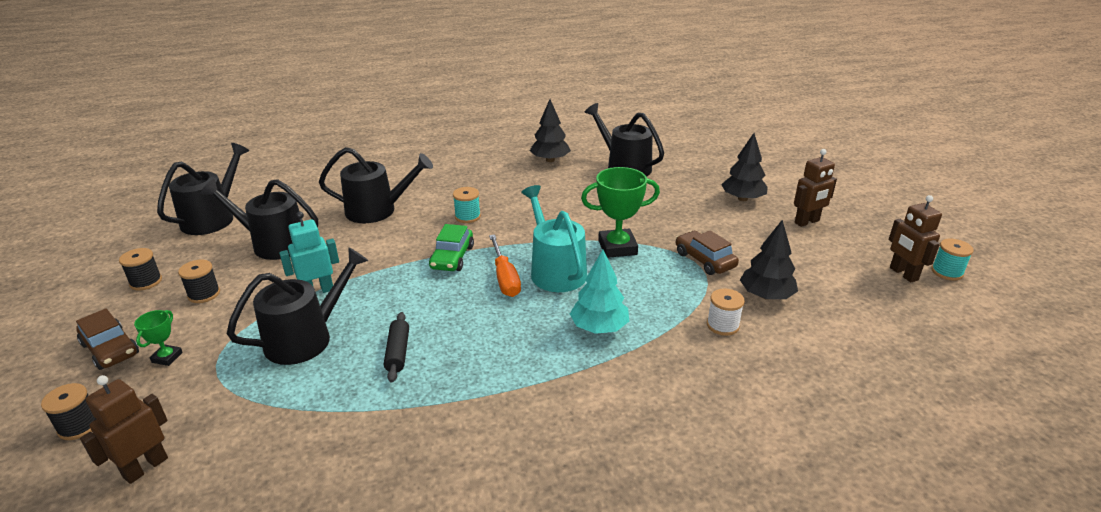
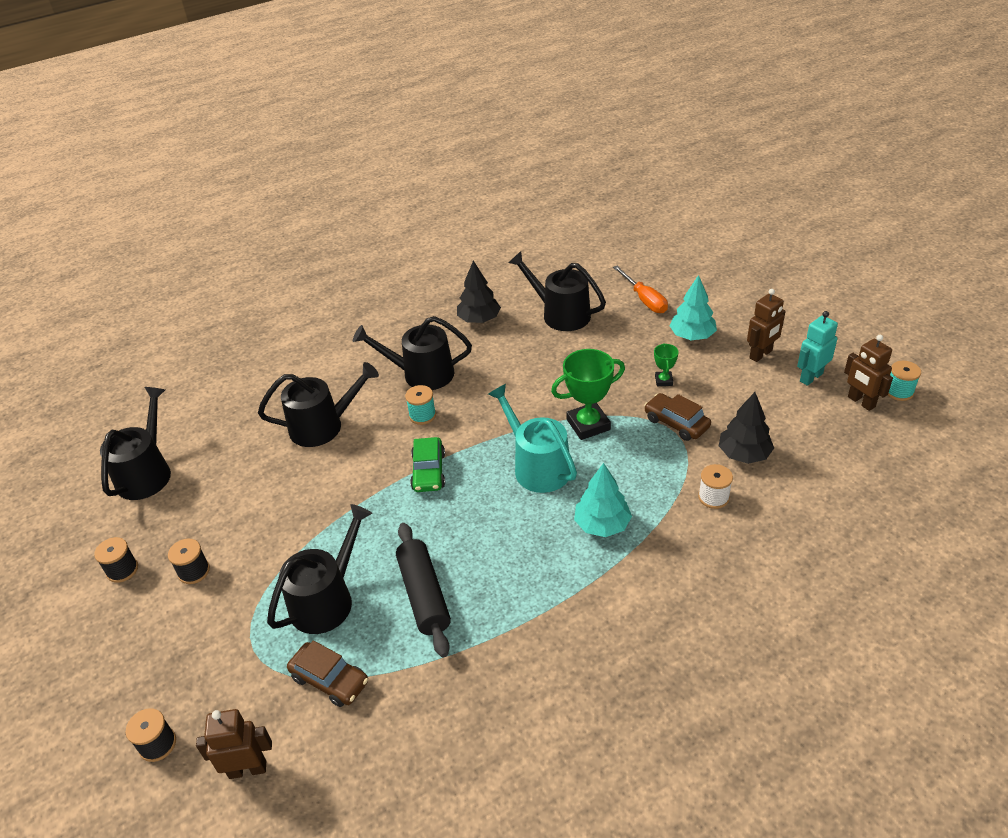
camera: 10 degrees left, 10 degrees up
(110, 349) = (135, 656): brown car -> brown car (330, 680)
(145, 467) = (248, 769): brown robot -> brown robot turned 60 degrees clockwise
(167, 357) = (199, 652): green trophy -> green trophy (663, 380)
(274, 244) = (234, 493): black watering can -> black watering can (422, 374)
(318, 291) = (311, 542): turquoise robot -> turquoise robot (811, 377)
(397, 352) = (424, 595): black rolling pin -> black rolling pin, size x1.69
(505, 278) = (491, 486): orange screwdriver -> orange screwdriver (644, 299)
(742, 199) = (692, 336): black tree -> turquoise tree

